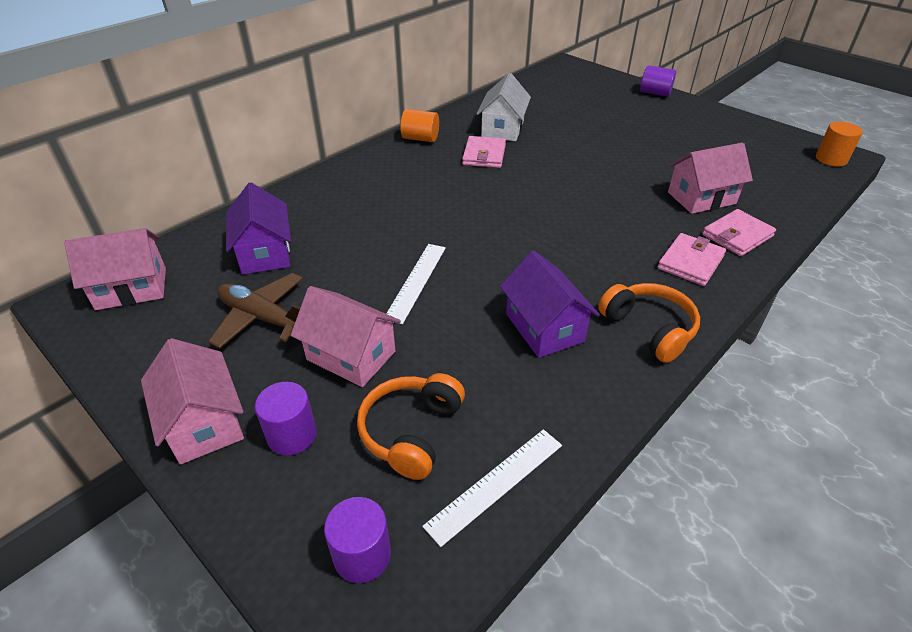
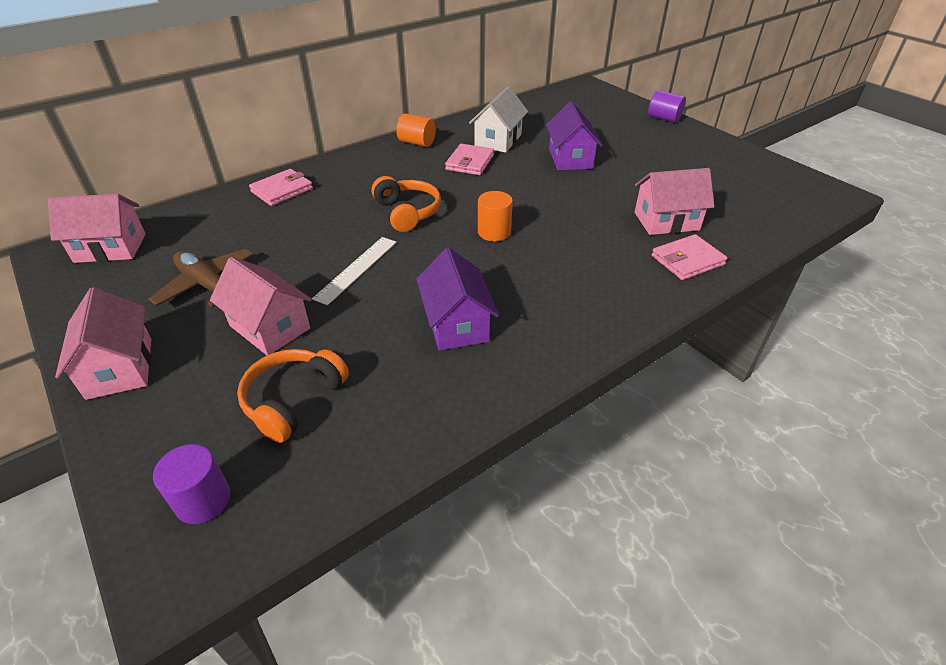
camera: 10 degrees right, 0 degrees up
(264, 253) = (234, 230): purple house -> purple house (570, 159)
(292, 435) = (188, 388): purple cylinder -> none
(496, 484) = (349, 458): white ruler -> none
(649, 329) = (558, 337): orange headphones -> orange headphones (407, 212)
(690, 262) = (627, 280): pink wallet -> pink wallet (282, 190)
(831, 159) = (821, 196): orange cylinder -> orange cylinder (494, 232)

